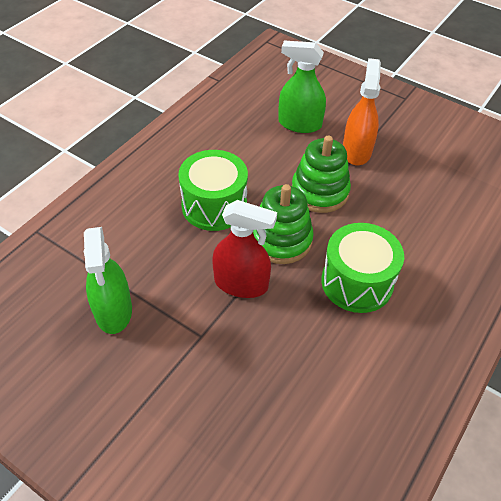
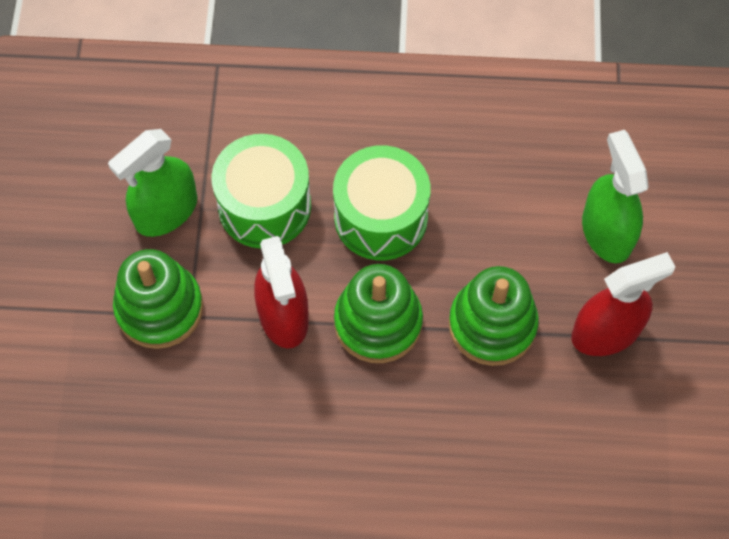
camera: 60 degrees right, 15 degrees up
(181, 351) = (159, 308): none -> green stacking toy
(356, 151) = (606, 332): orange spray bottle -> red spray bottle
(357, 282) = (370, 442): green drum -> green drum (264, 206)

